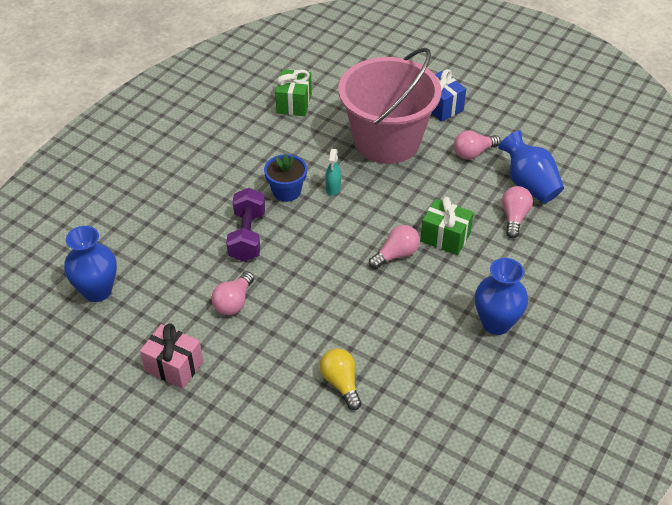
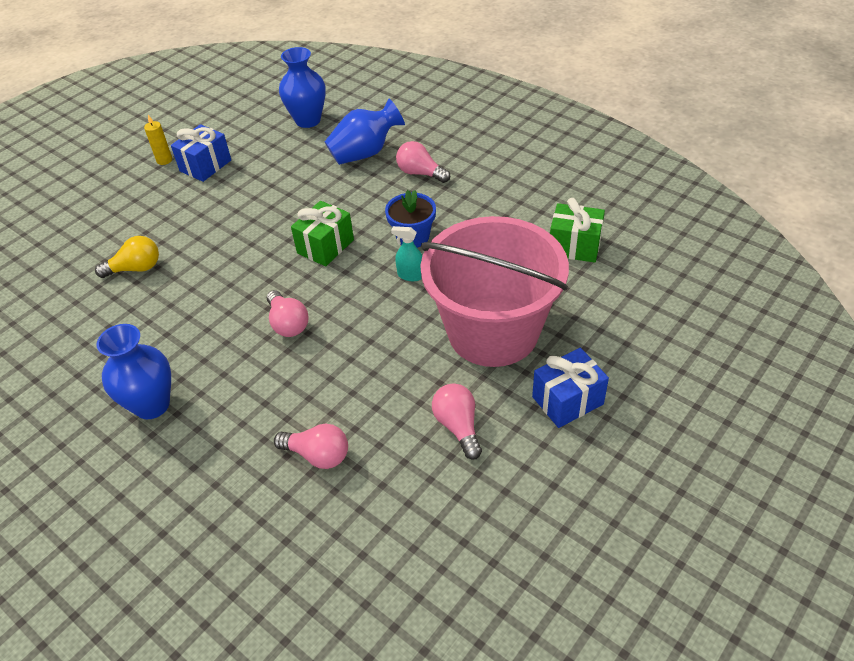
camera: 100 degrees right, 0 degrees up
(160, 410) = (164, 160): none -> yellow candle
(174, 366) = (205, 166): pink gift -> blue gift
(234, 302) = (264, 199): pink light bulb -> pink light bulb (420, 173)
(247, 236) = (350, 207): purple dumbbell -> none
(445, 237) = (302, 373): green gift -> green gift (325, 246)
(529, 184) = (380, 486): blue vase -> blue vase (365, 153)

